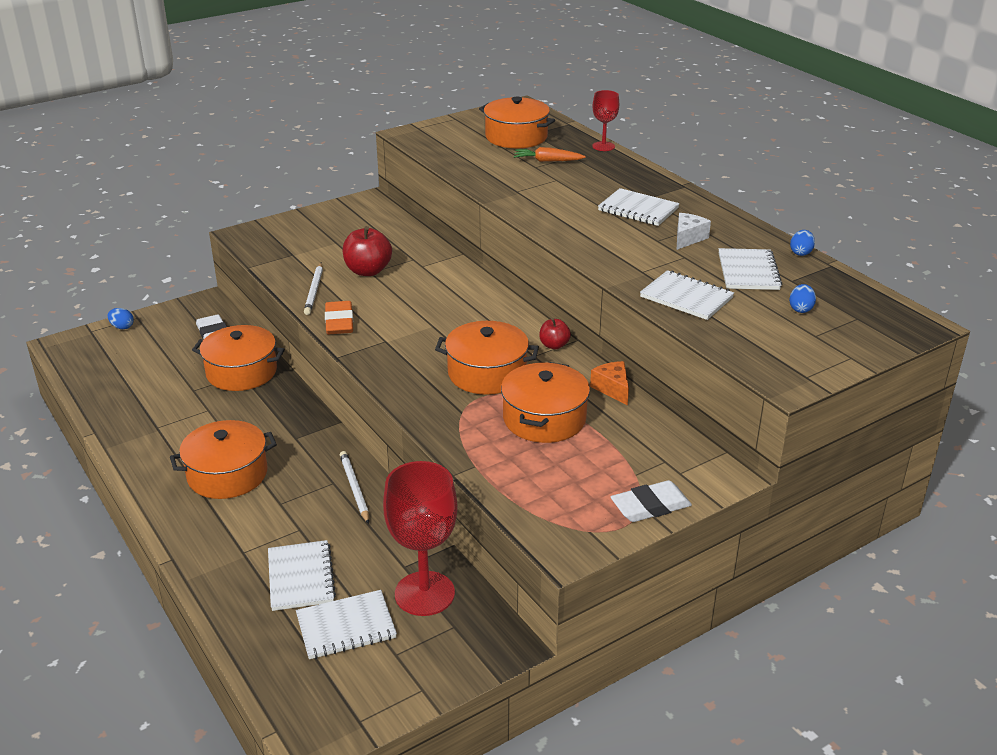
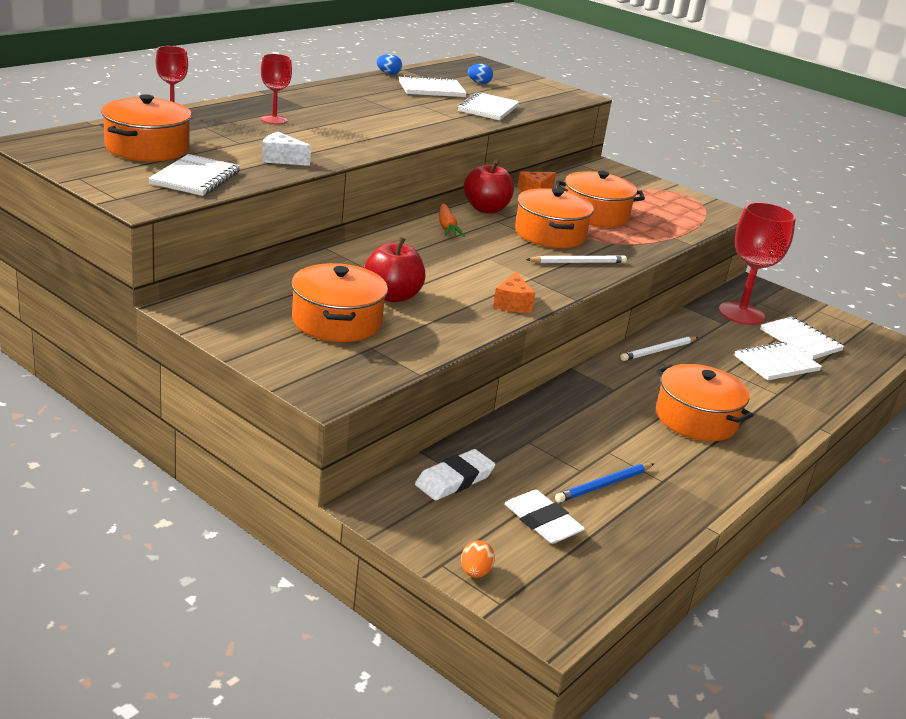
camera: 110 degrees left, 5 degrees down
(122, 327) = (475, 572): blue egg -> orange egg
(169, 396) = (604, 485): none -> blue pencil
(241, 372) = (524, 442): orange pot -> orange pot (337, 321)
(314, 290) = (455, 323): white pencil -> white pencil (577, 262)
(339, 322) = (512, 303): orange eraser -> orange cheese
(547, 161) = (221, 137): orange carrot -> orange carrot (447, 227)
(554, 345) = (486, 209): red apple -> red apple, size x1.75
(600, 182) = (274, 120): none -> red goblet
(638, 209) = (333, 111): white notebook -> white notebook (195, 178)
(650, 506) = (660, 187): white eraser -> white eraser (542, 522)
(688, 238) = (383, 100): white cheese -> white cheese (281, 159)

